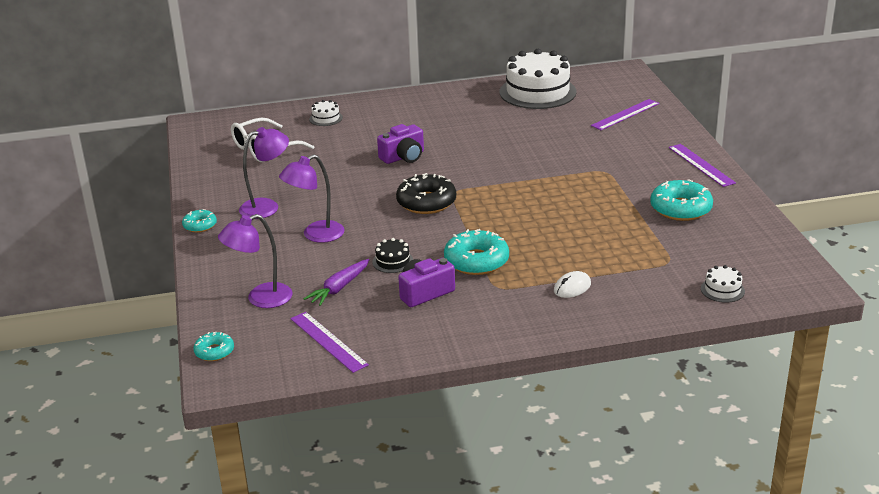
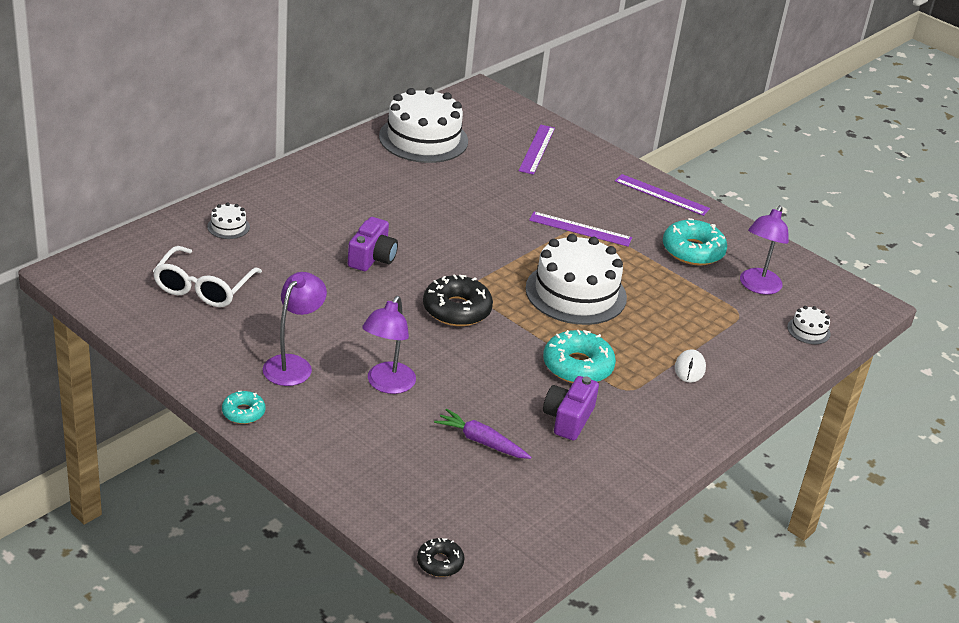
camera: 40 degrees left, 5 degrees up
(214, 352) = (440, 563): turquoise donut -> black donut
(260, 299) = (416, 482): purple lamp -> purple lamp (757, 287)
(328, 341) = (538, 508): purple ruler -> purple ruler (580, 229)
(339, 288) = (481, 441): purple carrot -> purple carrot turned 120 degrees clockwise
(392, 261) = (499, 392): black cake -> none
(537, 214) = (576, 293): none -> white cake

